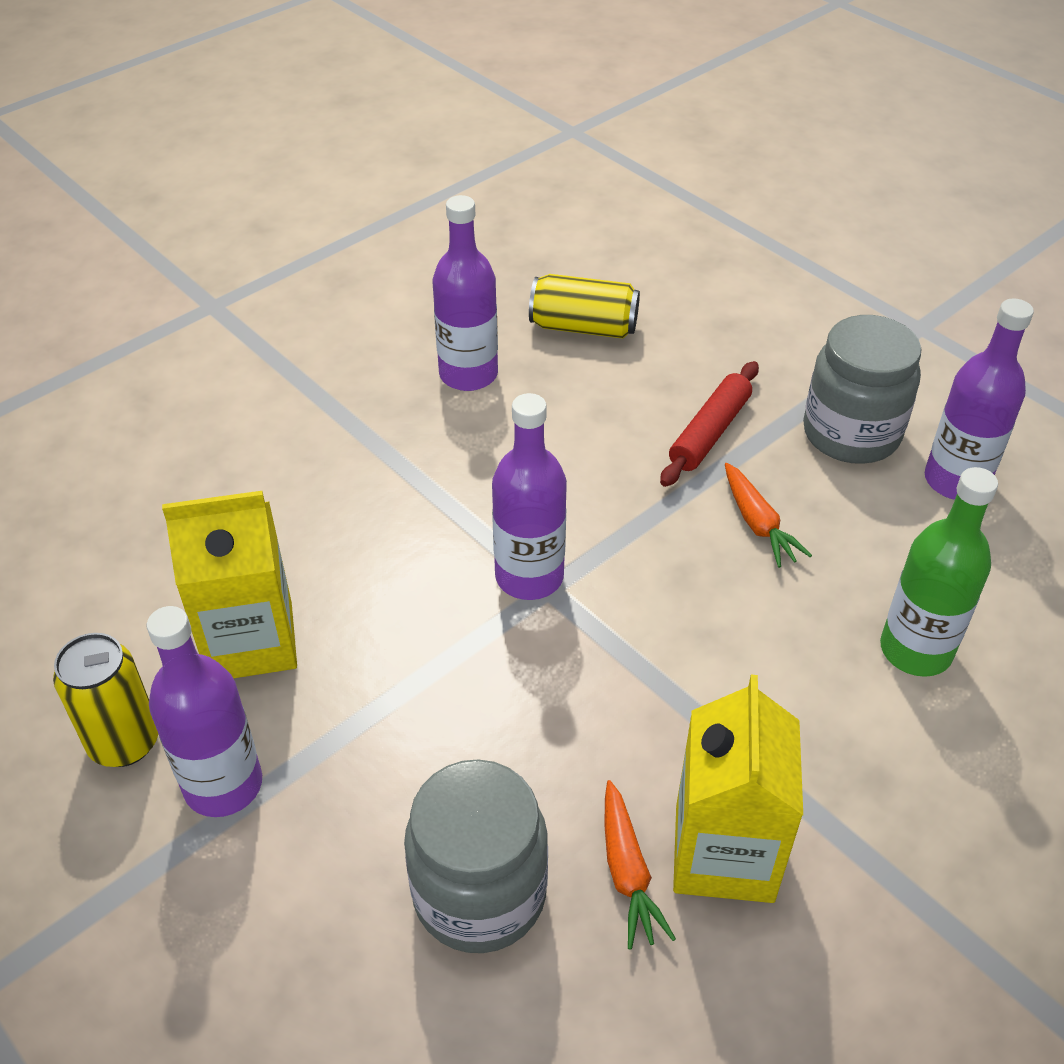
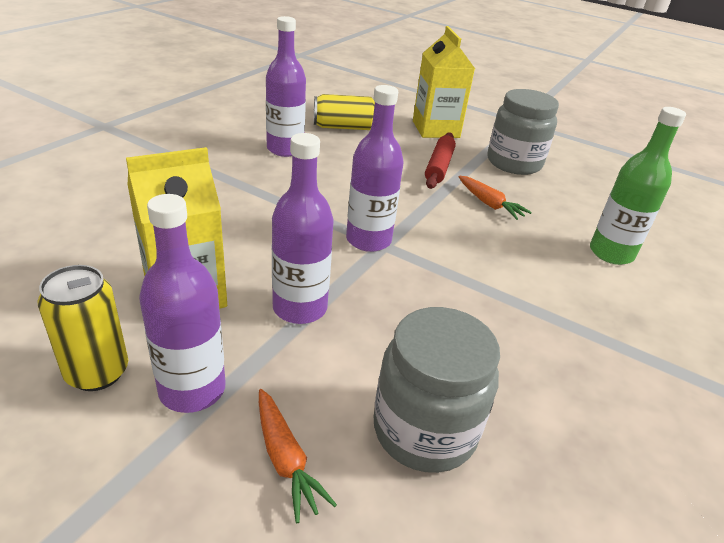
camera: 20 degrees left, 10 degrees down
(627, 872) = (519, 397): orange carrot -> orange carrot (285, 459)
(724, 853) = (573, 374): yellow carton -> yellow carton (435, 129)
(956, 481) = (579, 179): purple bottle -> purple bottle (300, 308)

